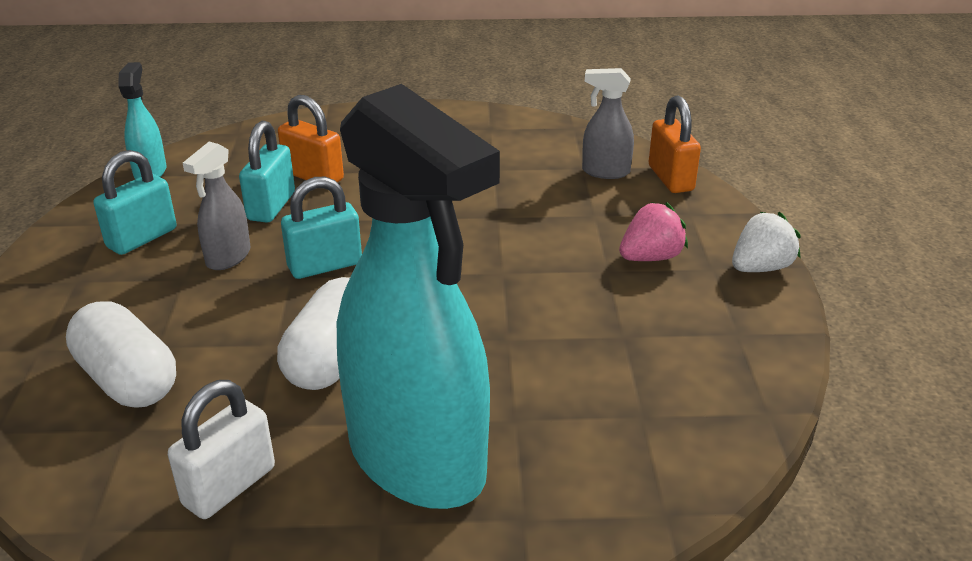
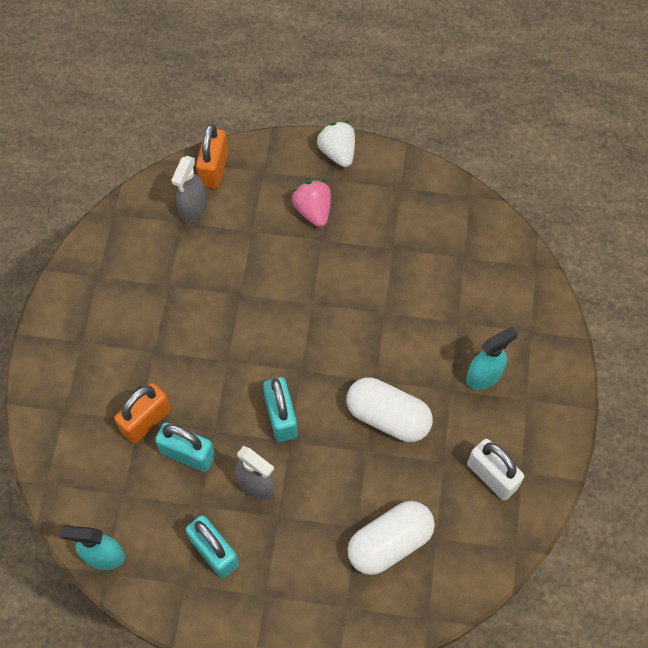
camera: 80 degrees left, 30 degrees up
(418, 460) = (484, 376): turquoise spray bottle -> turquoise spray bottle, size x0.42
(670, 178) = (214, 169): orange padlock -> orange padlock turned 75 degrees counterclockwise

